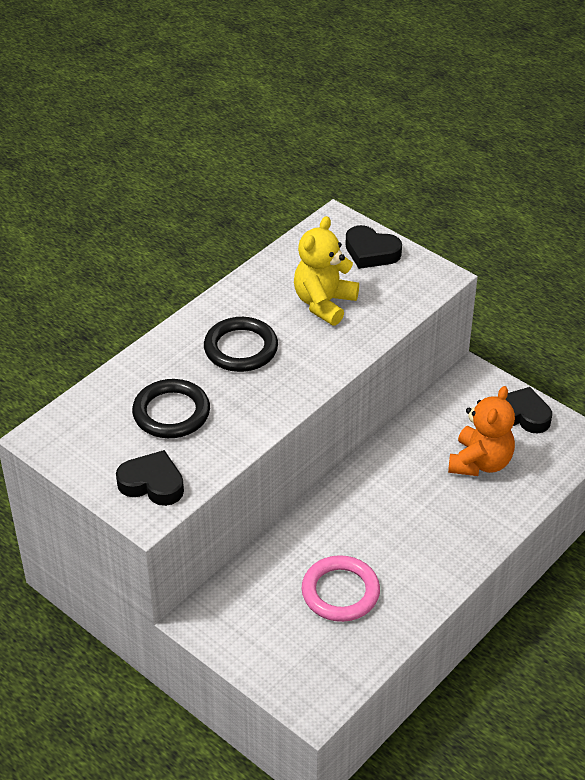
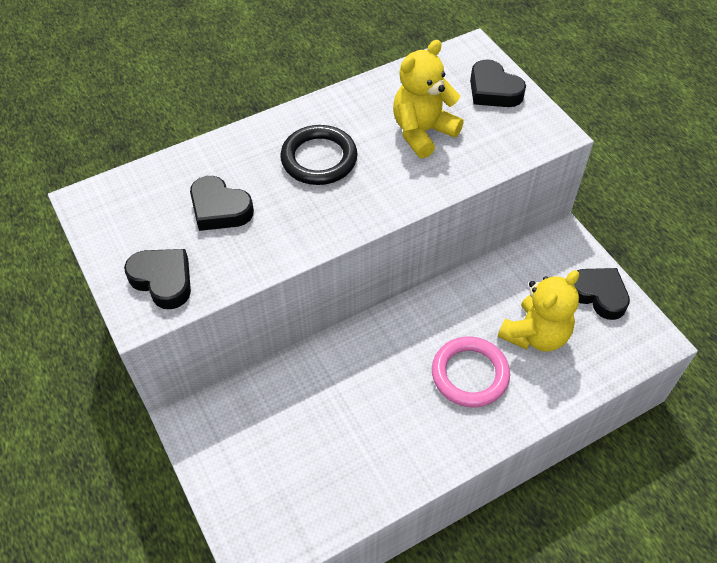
camera: 20 degrees right, 10 degrees up
(171, 413) = (219, 209): black ring -> black heart
(340, 592) = (337, 435): pink ring -> pink ring (470, 374)
(480, 462) = (535, 334): orange teddy bear -> yellow teddy bear

